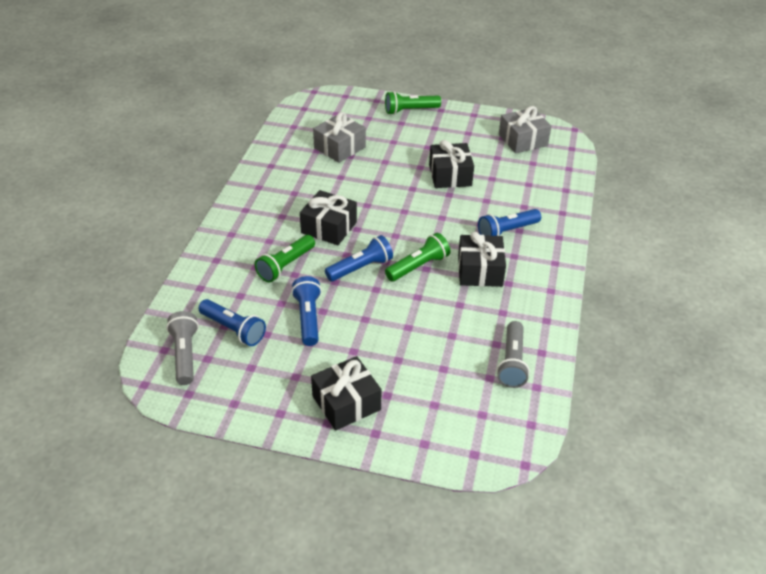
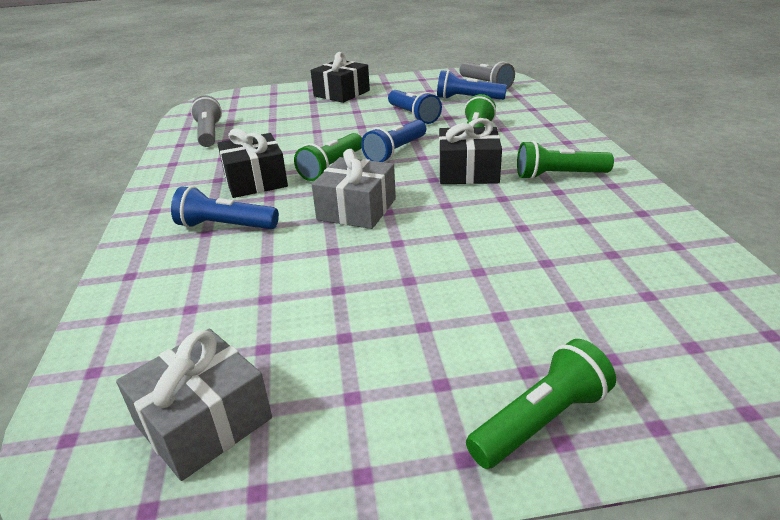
camera: 160 degrees right, 10 degrees down
(278, 204) = (558, 175): none -> green flashlight
(339, 147) = (582, 271): grey gift -> grey gift (356, 209)
(450, 175) = (346, 281): black gift -> none
(507, 231) = (225, 226): blue flashlight -> blue flashlight turned 120 degrees counterclockwise

